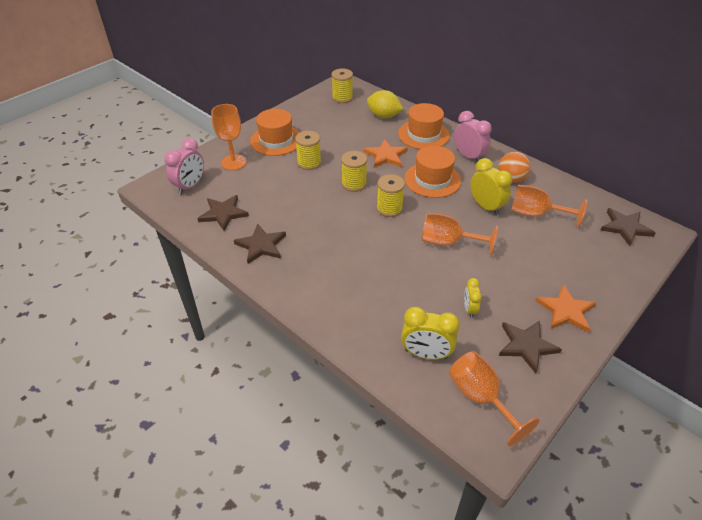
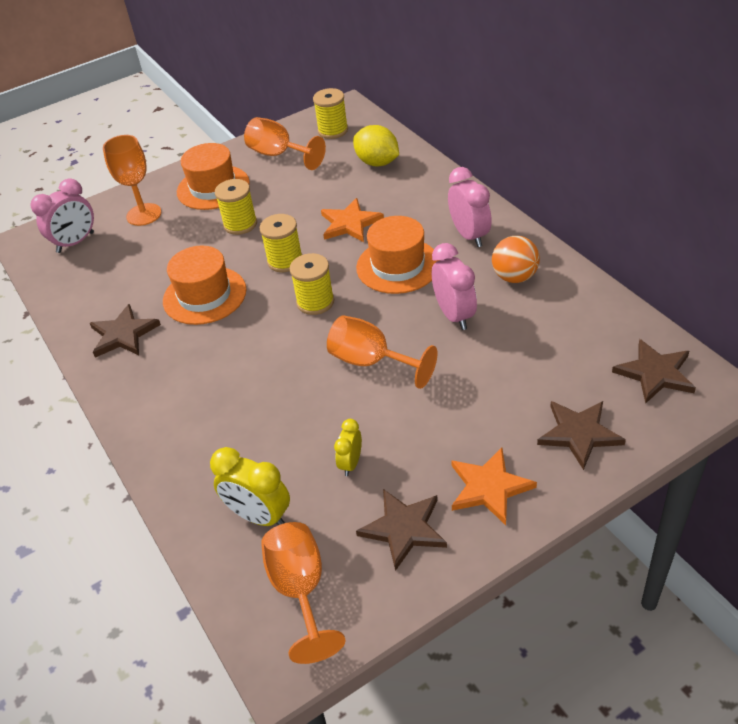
camera: 20 degrees right, 0 degrees up
(223, 213) = (98, 285): brown star -> brown star (579, 434)
(423, 134) = (420, 196): orange hat -> orange hat (204, 295)
(486, 207) = (454, 315): yellow clock -> pink clock
(535, 214) = (524, 335): orange goblet -> orange goblet (279, 155)

